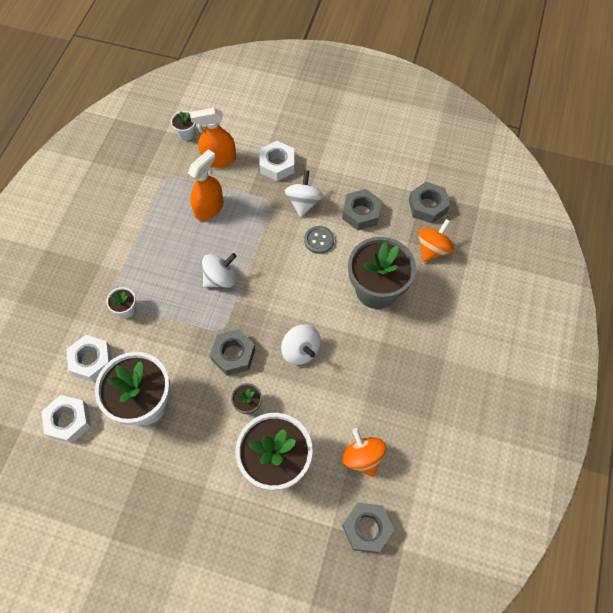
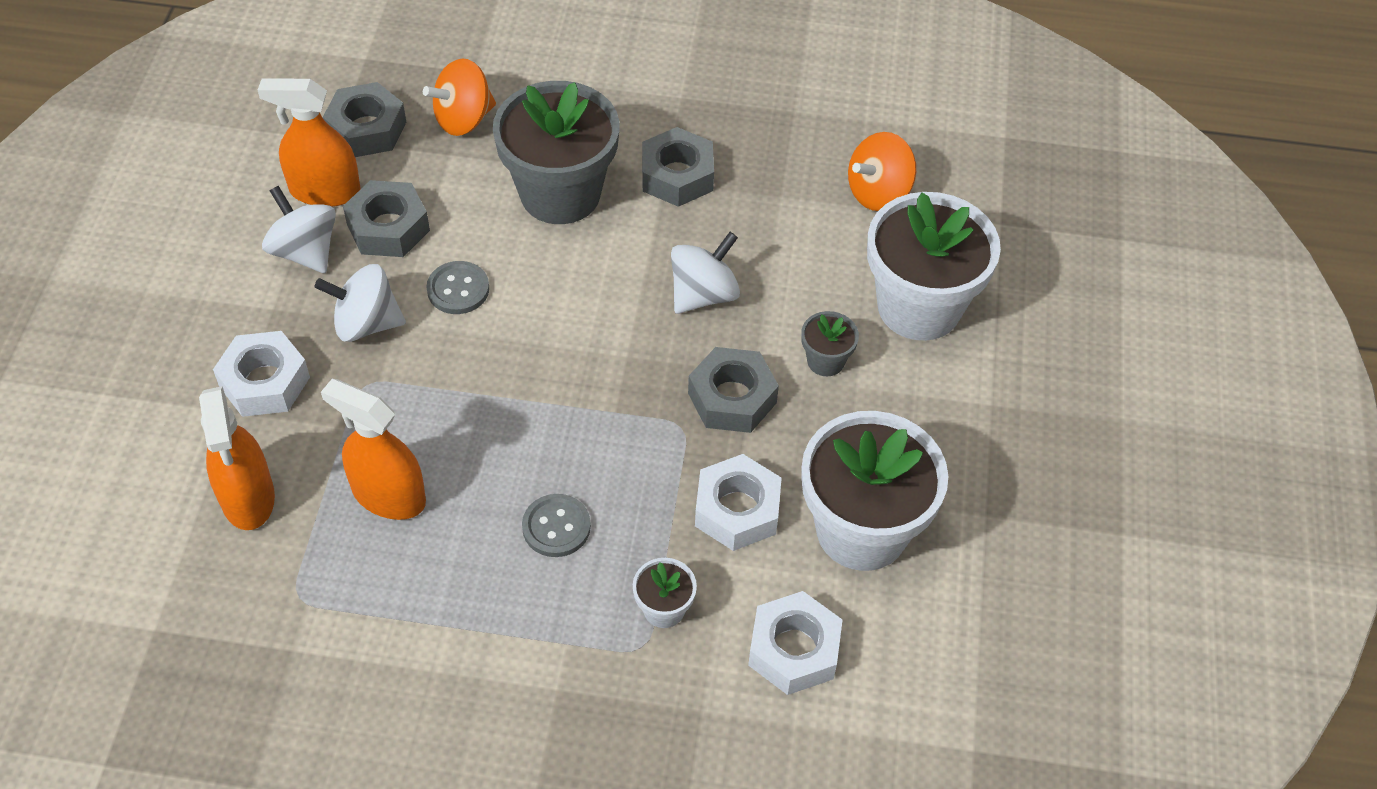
camera: 100 degrees left, 10 degrees down
(69, 421) = (931, 661): white nut -> white nut (737, 510)
(178, 271) = (556, 527): none -> grey button
(186, 134) = (166, 580): white flower pot -> none
(220, 278) = (566, 445): white spinning top -> white spinning top (305, 251)
(366, 528) = (989, 180): grey nut -> grey nut (677, 176)
(387, 188) = (324, 191): none -> orange spray bottle
(432, 249) = (463, 119): orange spinning top -> orange spinning top turned 60 degrees counterclockwise

